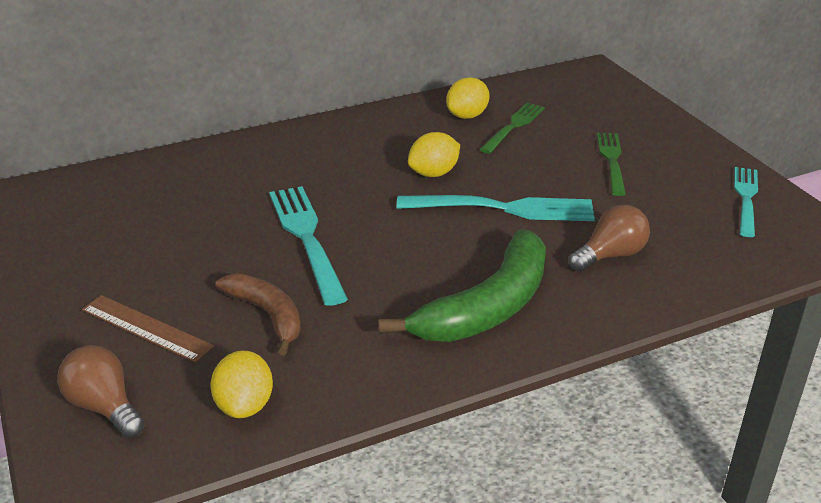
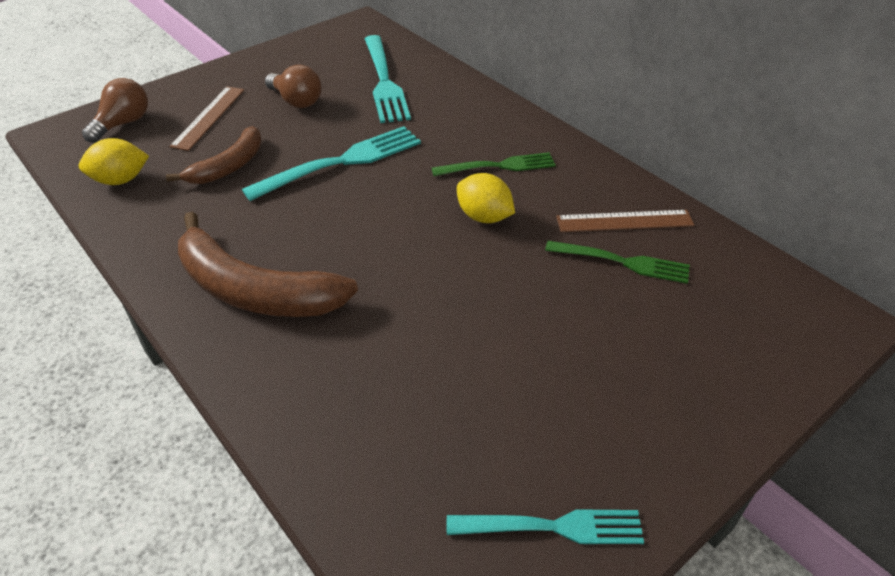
camera: 75 degrees right, 10 degrees up
(467, 116) = (624, 221): yellow lemon -> brown ruler
(488, 306) = (255, 290): green banana -> brown banana
(503, 208) = (433, 277): turquoise fork -> turquoise fork (384, 81)
(610, 255) = (365, 378): brown light bulb -> brown light bulb (296, 101)
(612, 161) = (586, 362): green fork -> green fork (498, 166)

